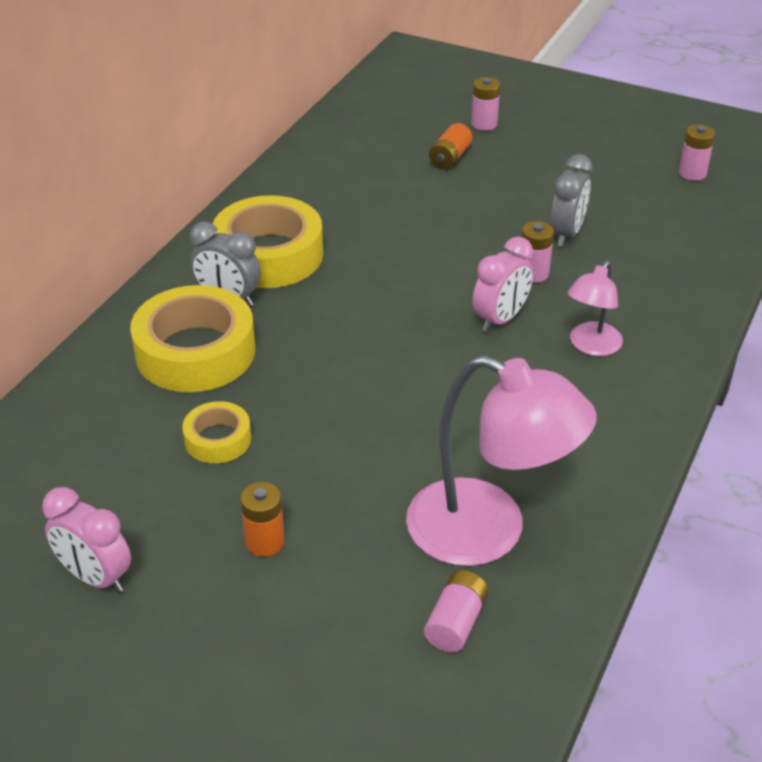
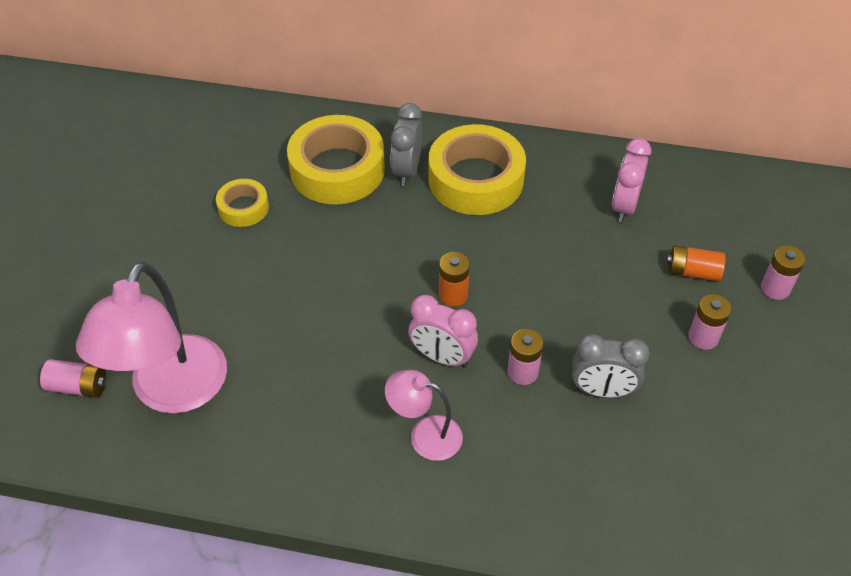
camera: 75 degrees right, 10 degrees up
(95, 577) = (104, 184): pink clock -> pink clock (624, 206)
(265, 542) = (145, 260): orange battery -> orange battery (453, 295)
(692, 173) = (784, 502): pink battery -> pink battery (703, 337)

